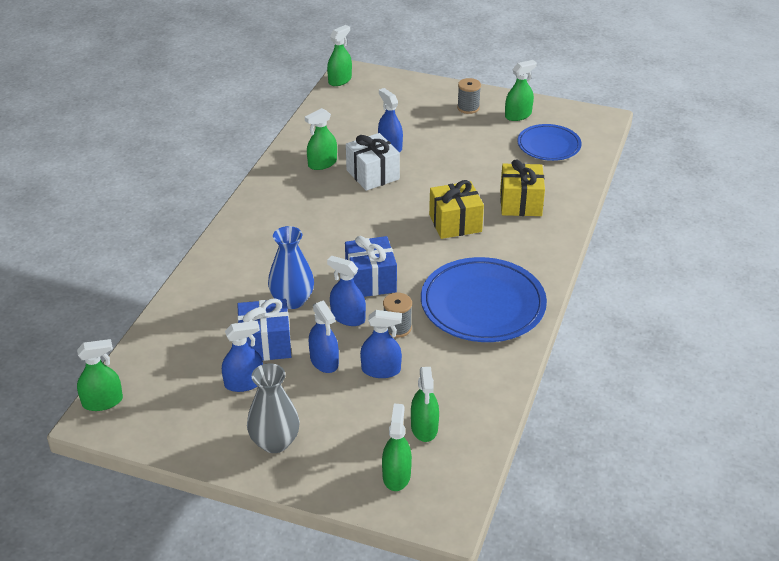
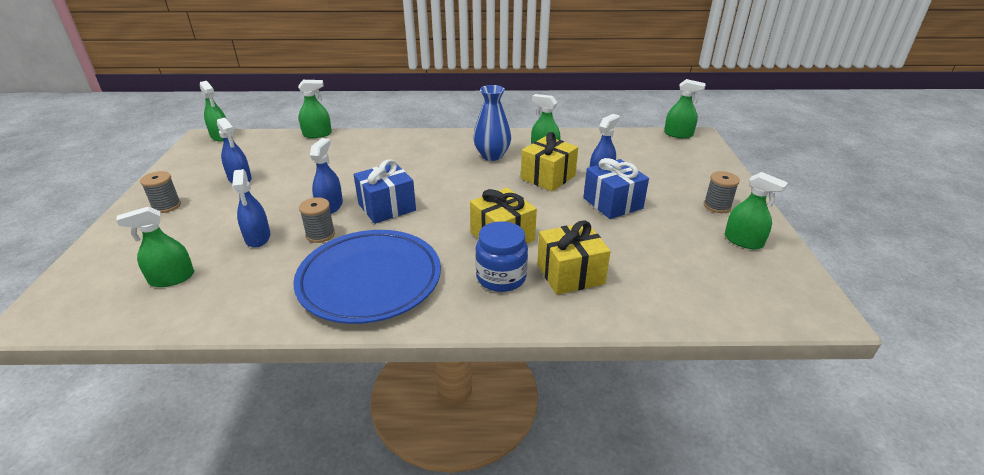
camera: 70 degrees right, 5 degrees down
(265, 344) = (288, 178): blue gift -> blue gift (612, 203)
(275, 442) = (166, 206): grey vase -> grey spool
(292, 300) = (347, 177): blue vase -> blue vase (492, 155)
(324, 361) = (268, 207): blue spray bottle -> none
(372, 174) = (548, 177): white gift -> yellow gift
(396, 475) = (107, 275): green spray bottle -> green spray bottle (317, 134)
(510, 236) = (501, 277): none -> blue jar
(549, 146) = (706, 275): blue plate -> none

